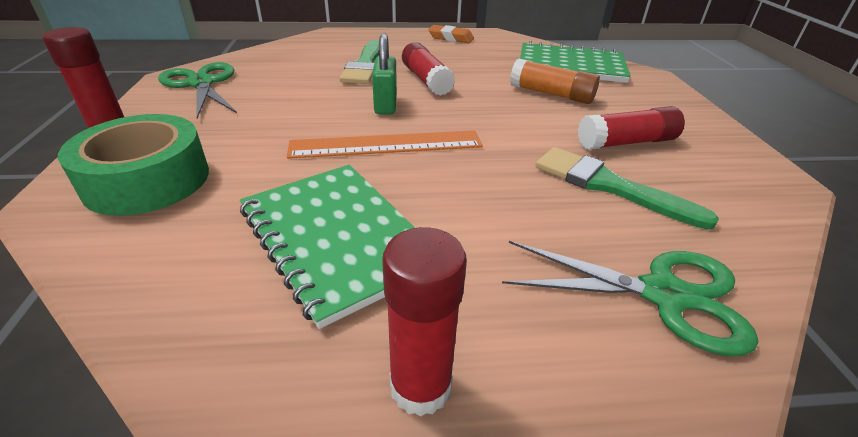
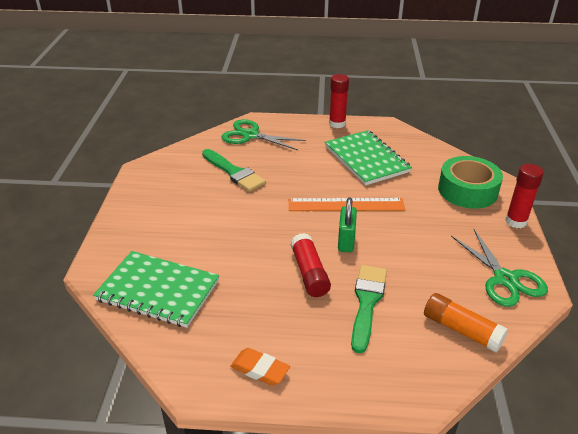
camera: 170 degrees left, 0 degrees up
(551, 94) = (210, 247): orange glue stick -> orange glue stick (462, 330)
(626, 142) = (198, 197): red glue stick -> none

